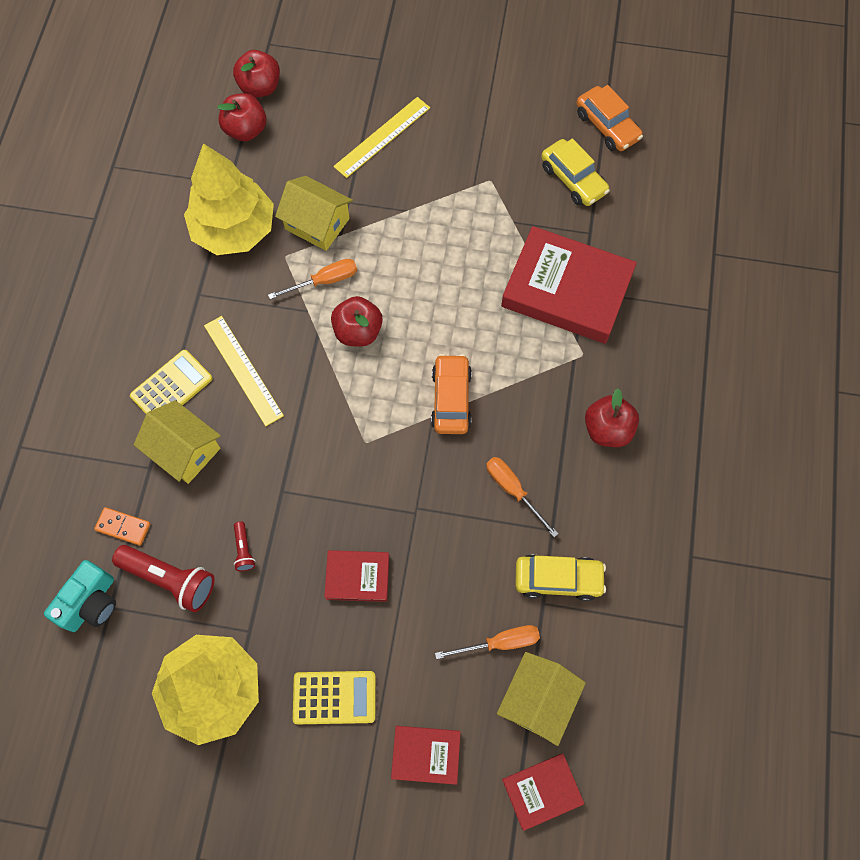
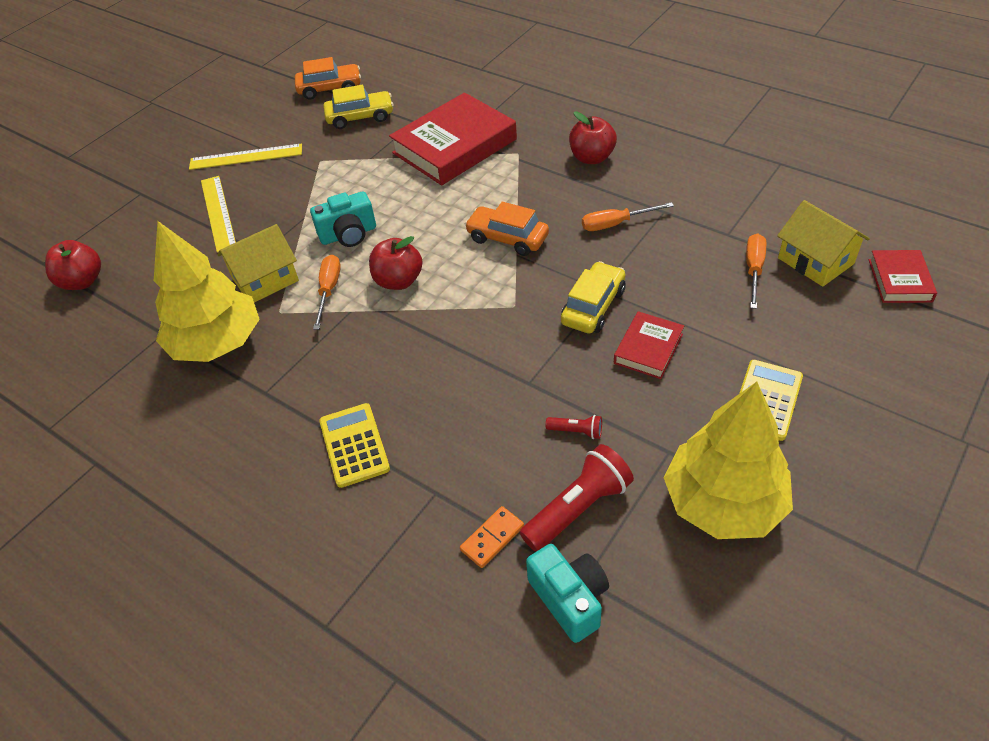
camera: 60 degrees left, 20 degrees down
(184, 450) = (434, 453): yellow house -> none
(243, 370) = (377, 378): yellow ruler -> yellow ruler (246, 157)
(246, 130) = (117, 304): red apple -> none
(399, 260) = (348, 234): none -> turquoise camera
(426, 755) = (845, 347): red book -> none
(558, 579) = (710, 219): yellow car -> yellow car (593, 306)

